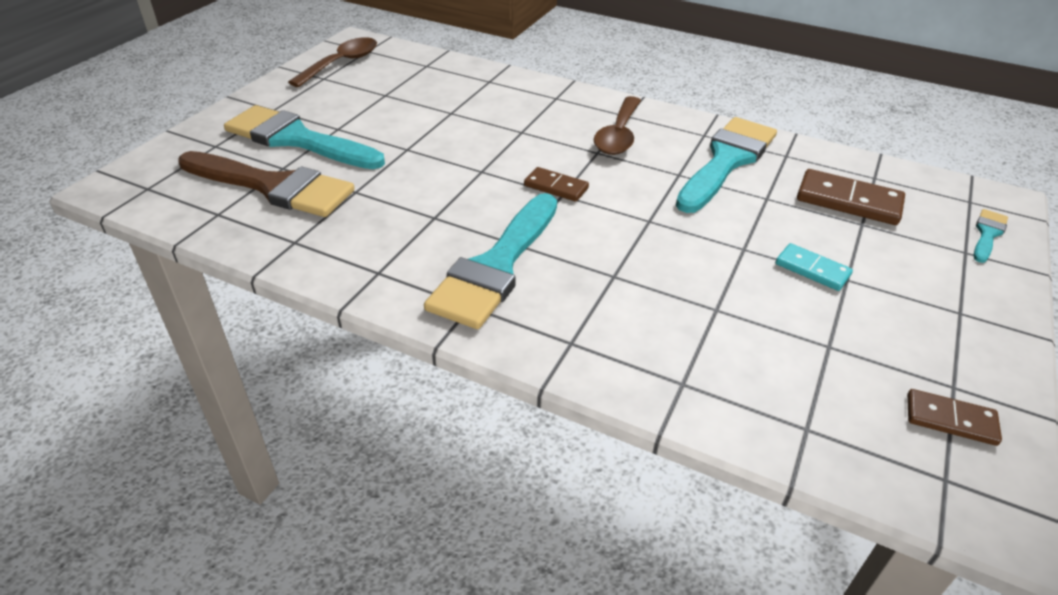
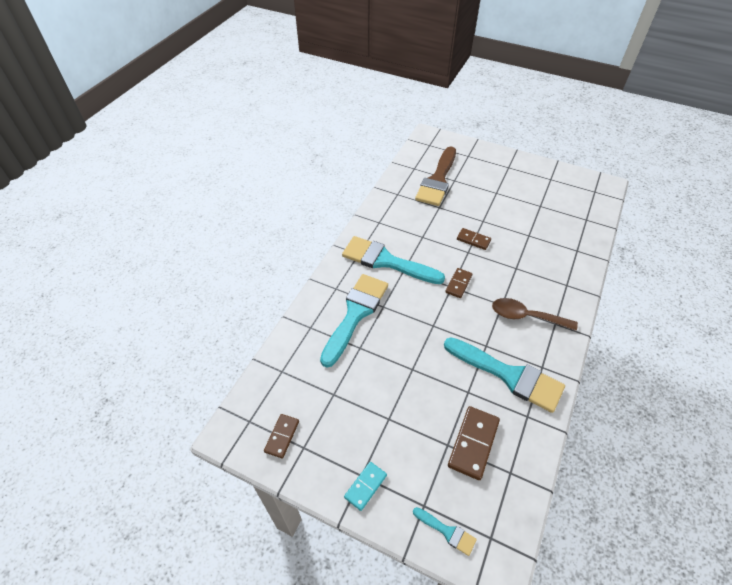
camera: 90 degrees right, 10 degrees up
(297, 139) = (481, 180): turquoise brush -> turquoise brush (355, 314)
(341, 63) = (571, 183): brown spoon -> none
(453, 162) = (473, 240): none -> brown domino
(812, 269) = (395, 401): turquoise domino -> turquoise domino (365, 486)

